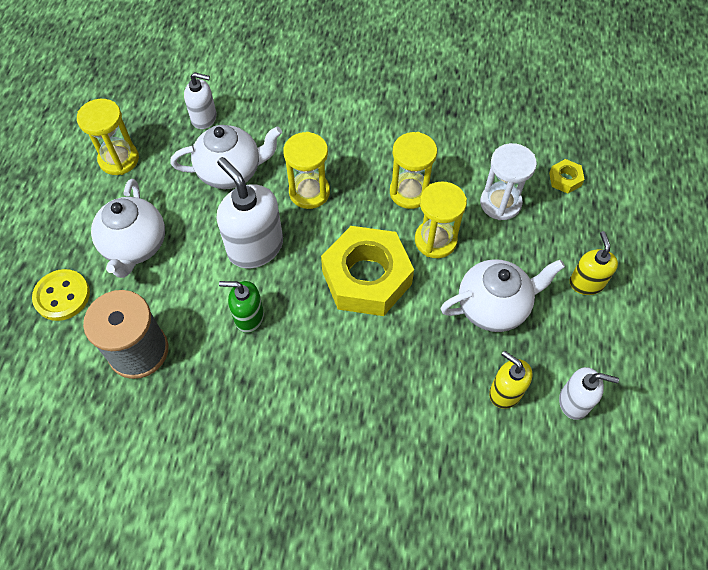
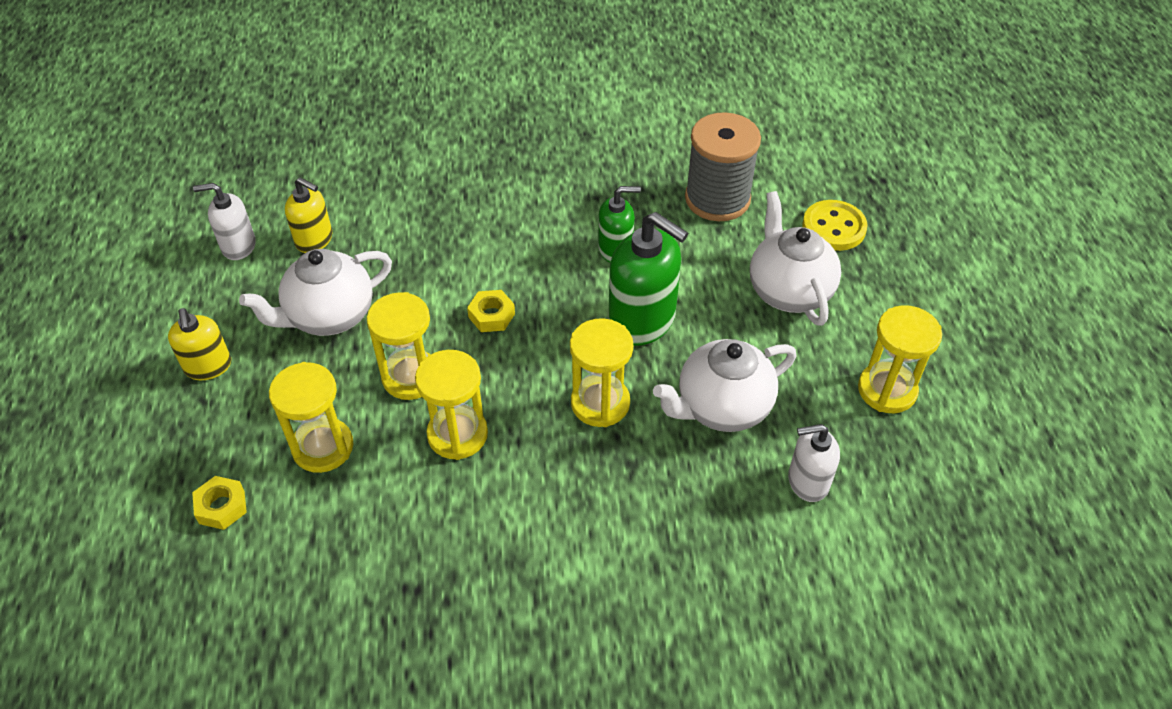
camera: 165 degrees right, 10 degrees down
(255, 247) = (642, 320): white soap dispenser -> green soap dispenser
(366, 277) = (491, 315): yellow nut -> yellow nut, size x0.41
(500, 203) = (323, 447): white hourglass -> yellow hourglass

